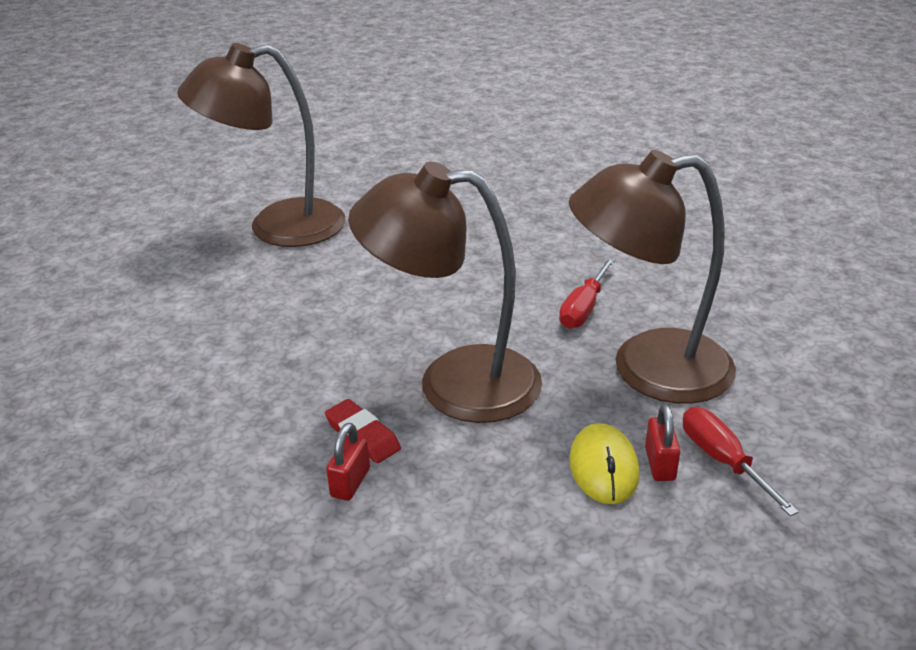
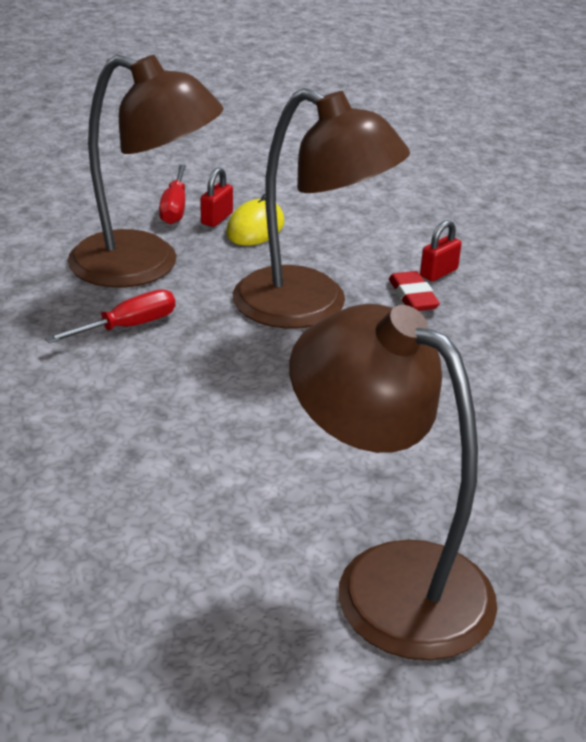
camera: 155 degrees left, 0 degrees up
(277, 227) = (387, 581): brown lamp -> brown lamp turned 150 degrees counterclockwise

